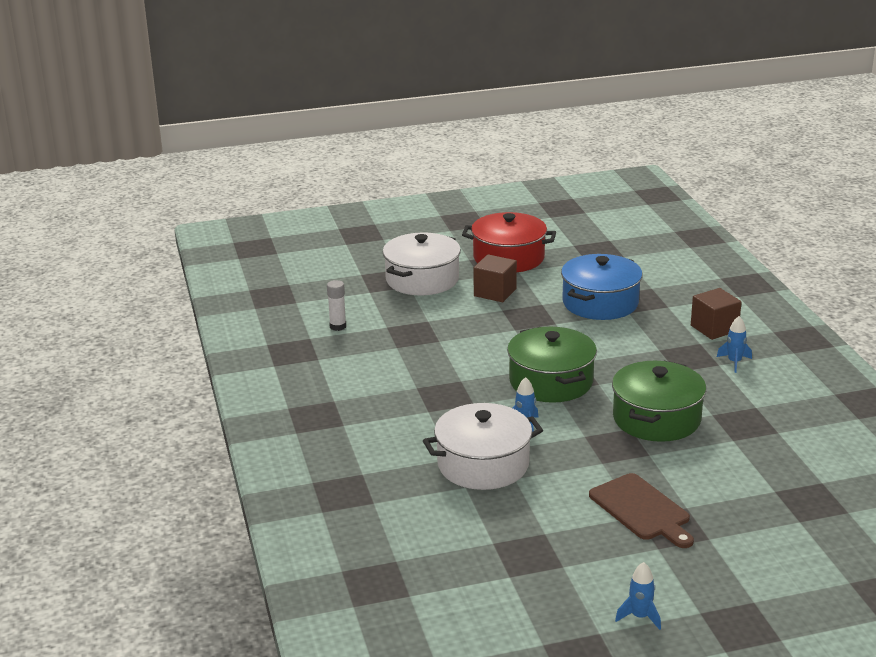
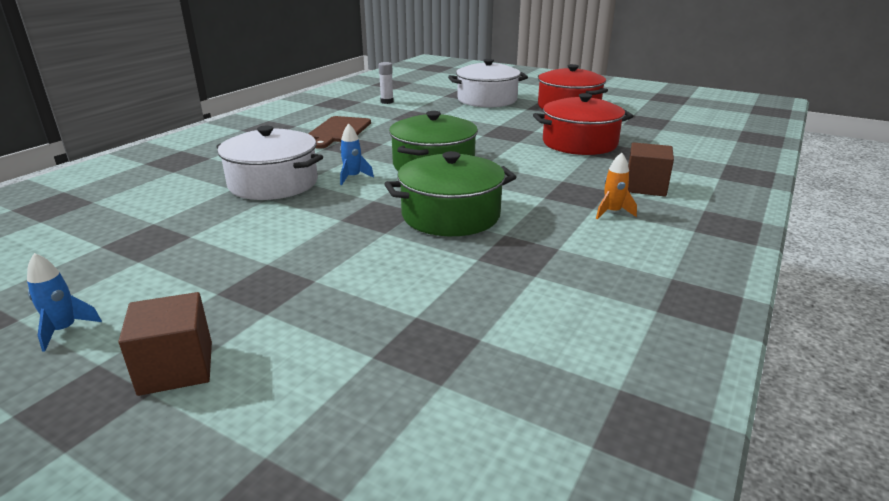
camera: 45 degrees right, 0 degrees up
(495, 292) = (516, 117): brown cube -> brown cube (176, 368)
(600, 303) = (579, 143): blue pot -> red pot
(641, 510) = (281, 261): brown cutting board -> brown cutting board (338, 131)
(734, 362) = (612, 212): blue rocket -> orange rocket

